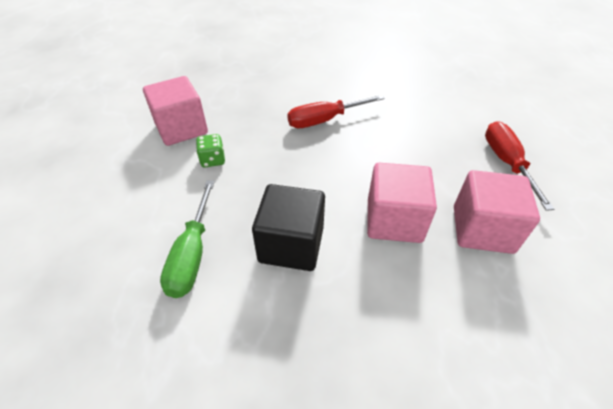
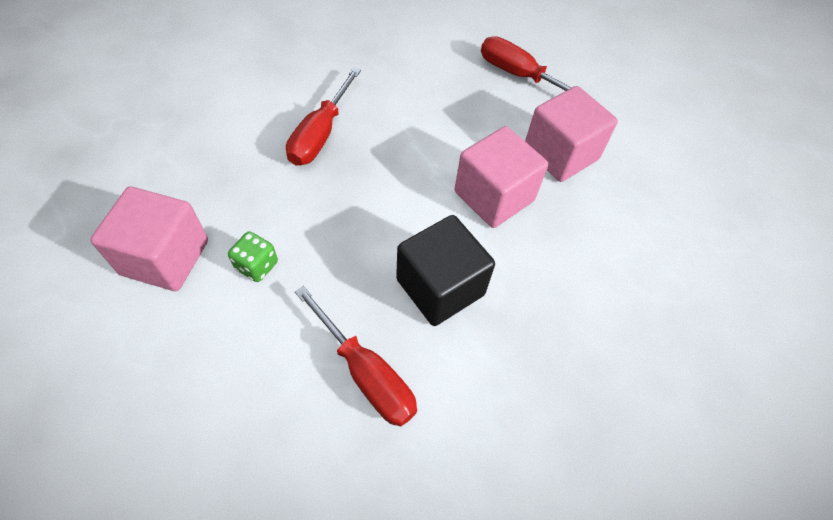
camera: 50 degrees left, 10 degrees up
(192, 255) = (367, 374): green screwdriver -> red screwdriver

